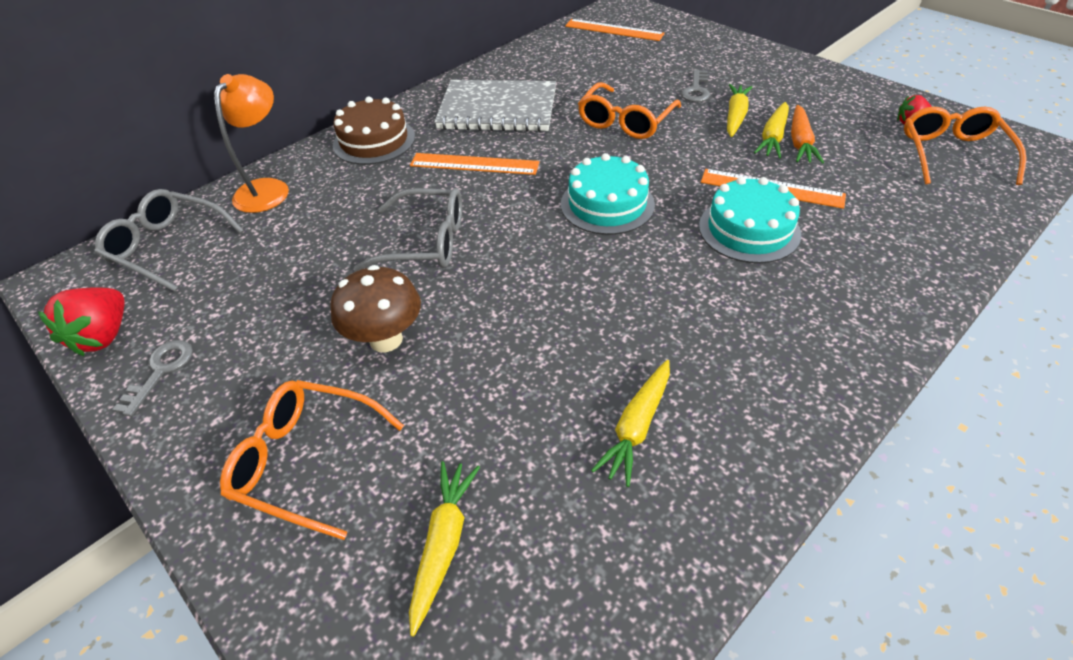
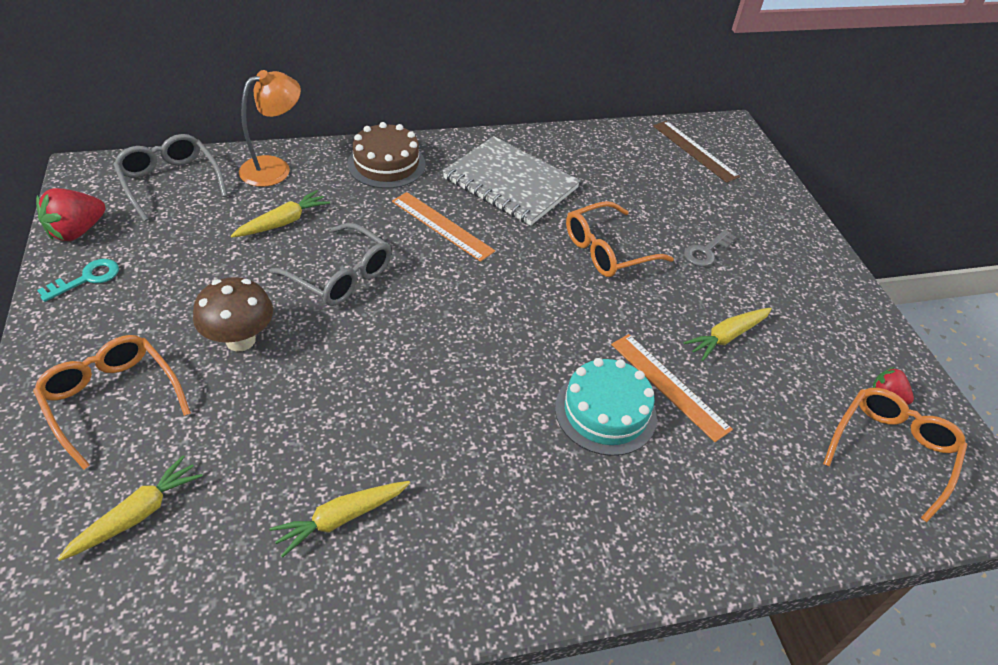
camera: 25 degrees right, 0 degrees up
(160, 372) = (86, 279): grey key -> turquoise key
(607, 204) = (510, 320): turquoise cake -> none
(614, 30) = (694, 151): orange ruler -> brown ruler
(735, 116) = (714, 297): yellow carrot -> yellow carrot (283, 222)
(800, 142) = (748, 356): orange carrot -> none

